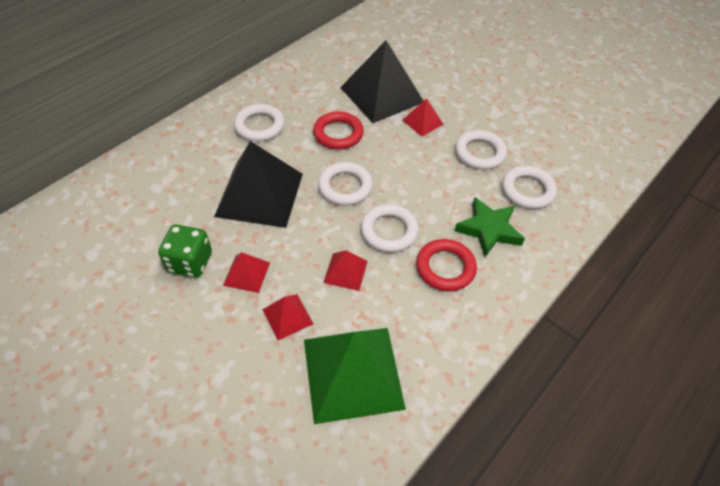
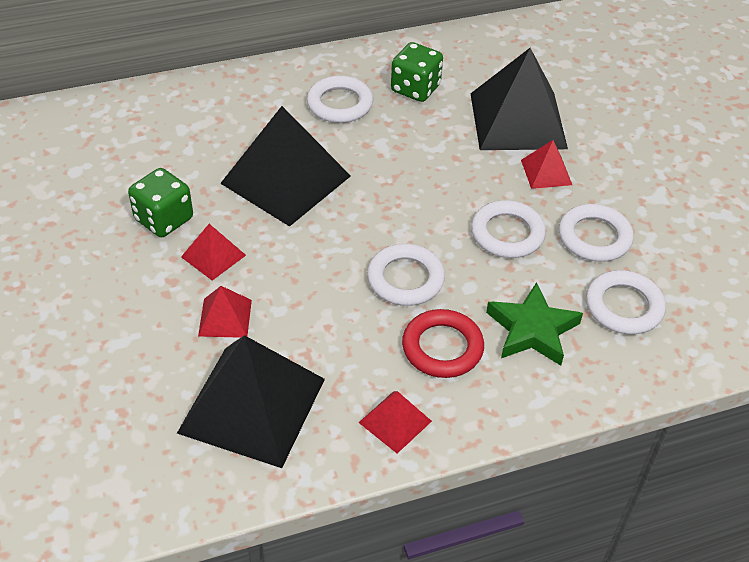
camera: 30 degrees right, 5 degrees down
(303, 97) = (415, 89): none -> green dice
(338, 134) = (427, 147): red ring -> none
(345, 187) = (390, 209): white ring -> white ring (507, 233)
(345, 271) = (321, 300): red pyramid -> red pyramid (395, 421)
(352, 373) = (252, 405): green pyramid -> black pyramid

